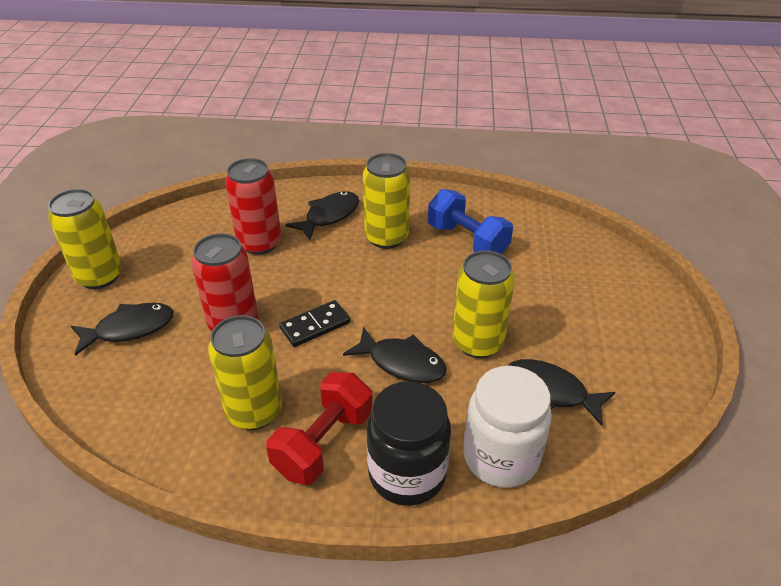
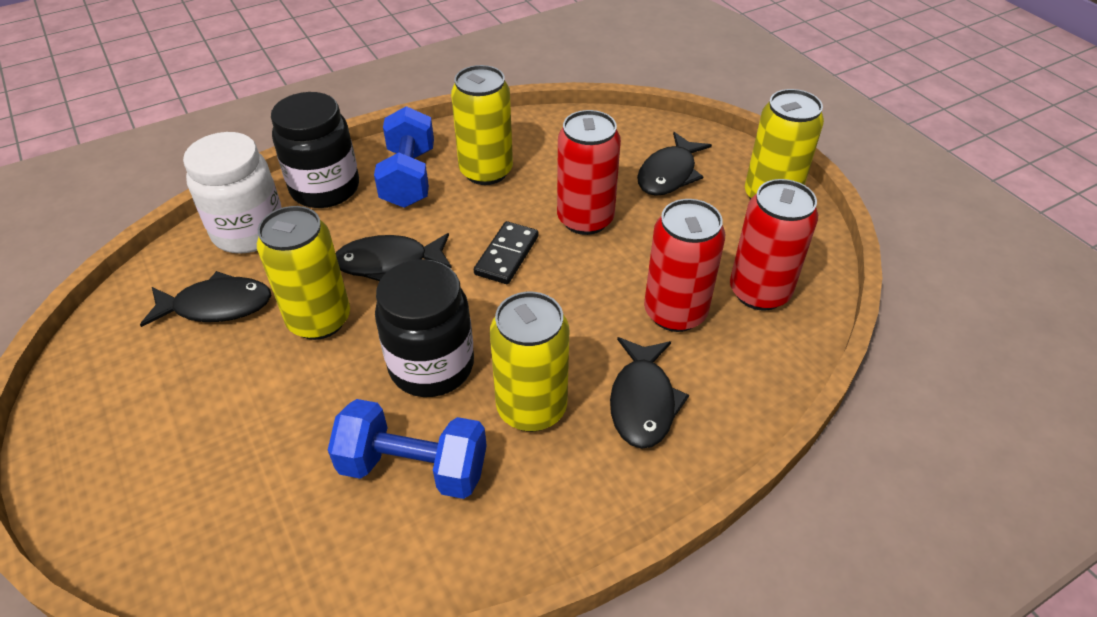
camera: 145 degrees right, 5 degrees up
(201, 231) = (759, 292): none -> red can
(324, 443) = (409, 178): red dumbbell -> blue dumbbell
(423, 281) = (431, 366): none -> black jar

